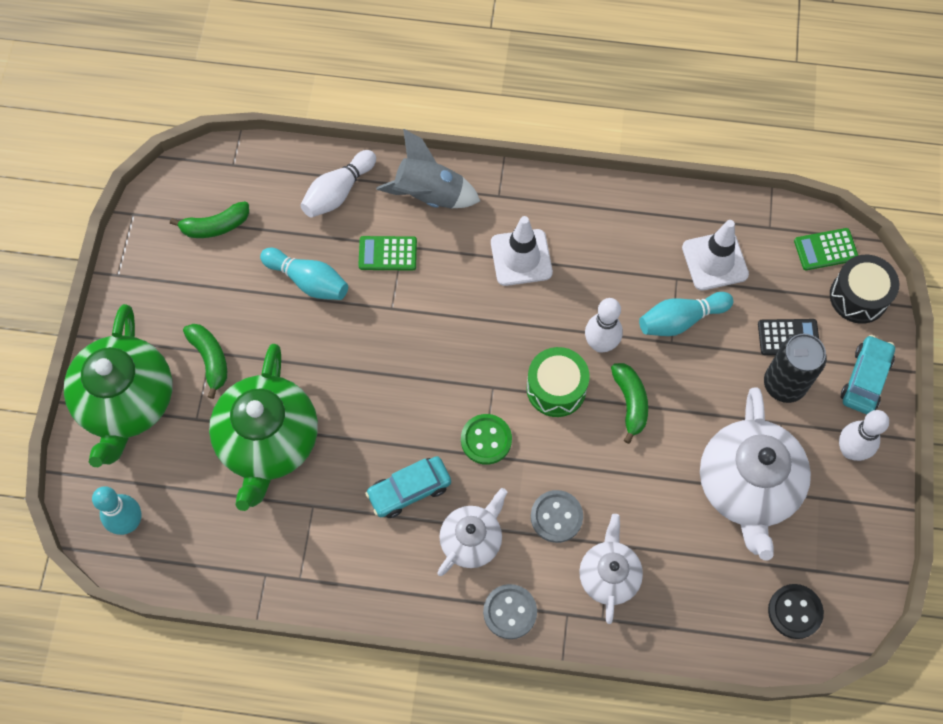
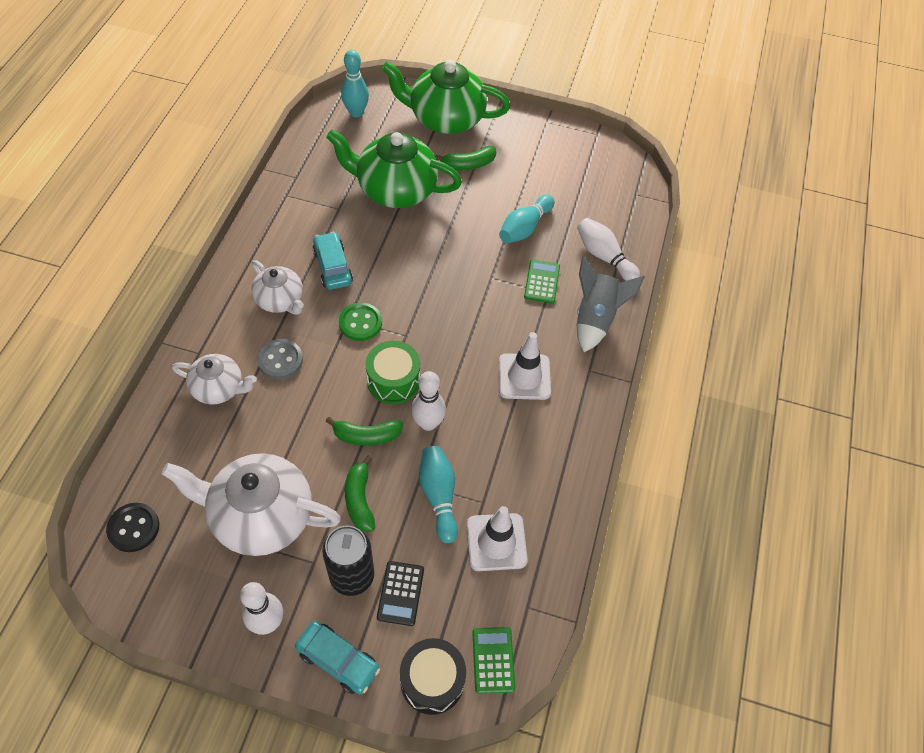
camera: 95 degrees right, 10 degrees down
(215, 226) = (581, 178): green banana -> green banana (359, 499)
(510, 612) = (214, 315): grey button -> none

